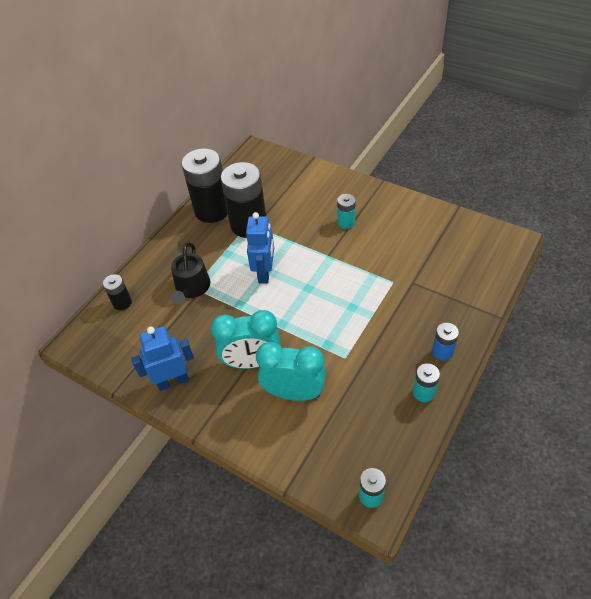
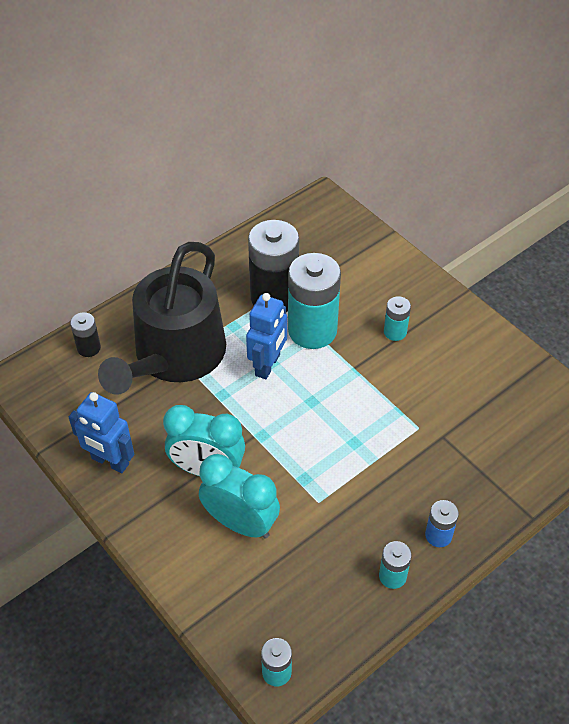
camera: 15 degrees right, 0 degrees up
(173, 381) = (110, 461): blue robot -> blue robot turned 150 degrees counterclockwise
(191, 288) = (174, 356): black watering can -> black watering can, size x2.03
(212, 210) = (238, 264): black battery -> none
(286, 239) = (312, 330): none -> turquoise battery

